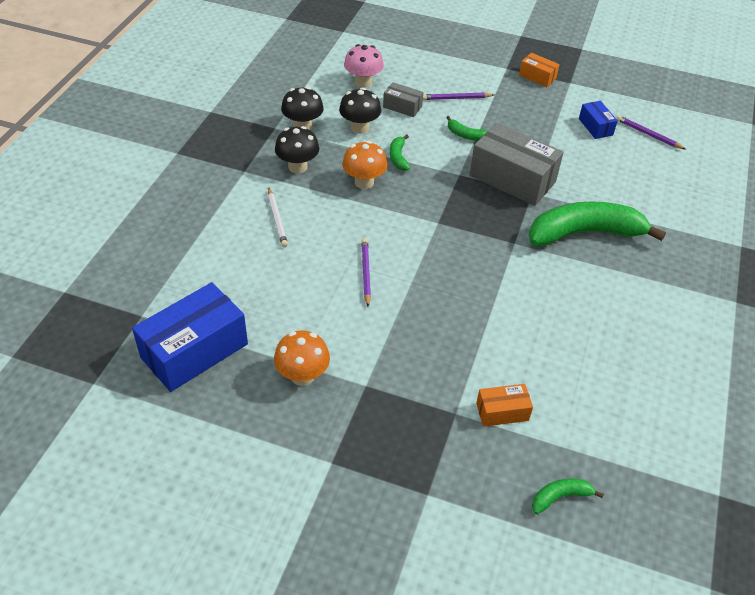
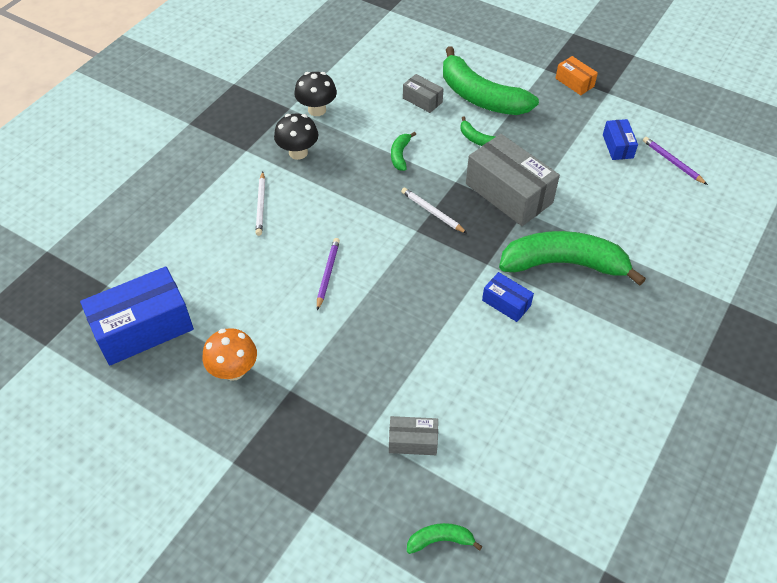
camera: 15 degrees right, 5 degrees up
(359, 128) = (372, 118): black mushroom -> none
(363, 82) = (391, 69): pink mushroom -> none
(364, 182) = (357, 177): orange mushroom -> none
(447, 204) = (432, 212): none -> white pencil
(456, 98) = (480, 97): purple pencil -> green banana
(502, 412) = (413, 441): orange box -> grey box
(544, 275) = (506, 303): none -> blue box

